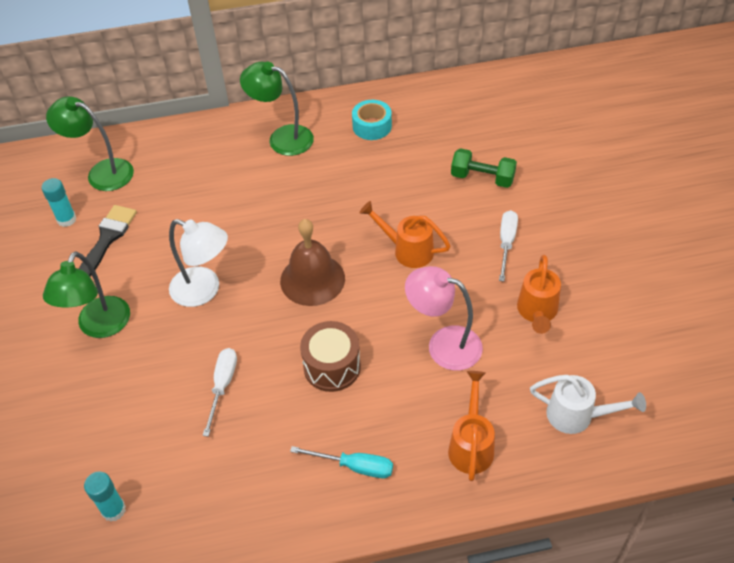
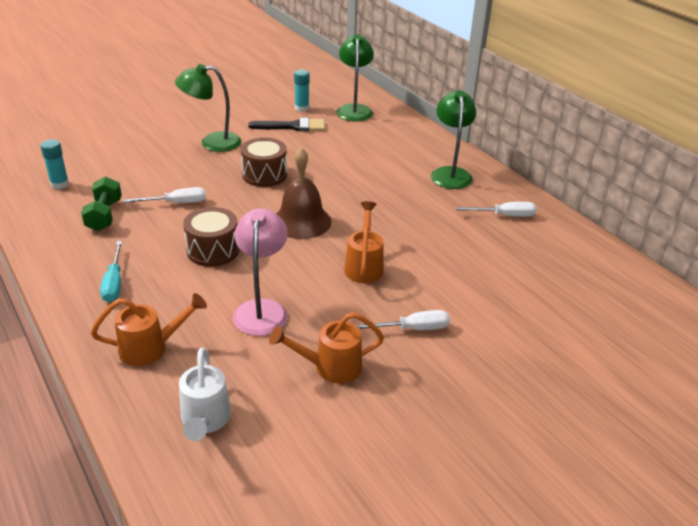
camera: 65 degrees right, 15 degrees down
(204, 290) = (264, 175): white lamp -> brown drum
(372, 126) = (504, 215): turquoise tape -> white screwdriver
(482, 178) = (491, 296): green dumbbell -> green dumbbell (104, 215)

